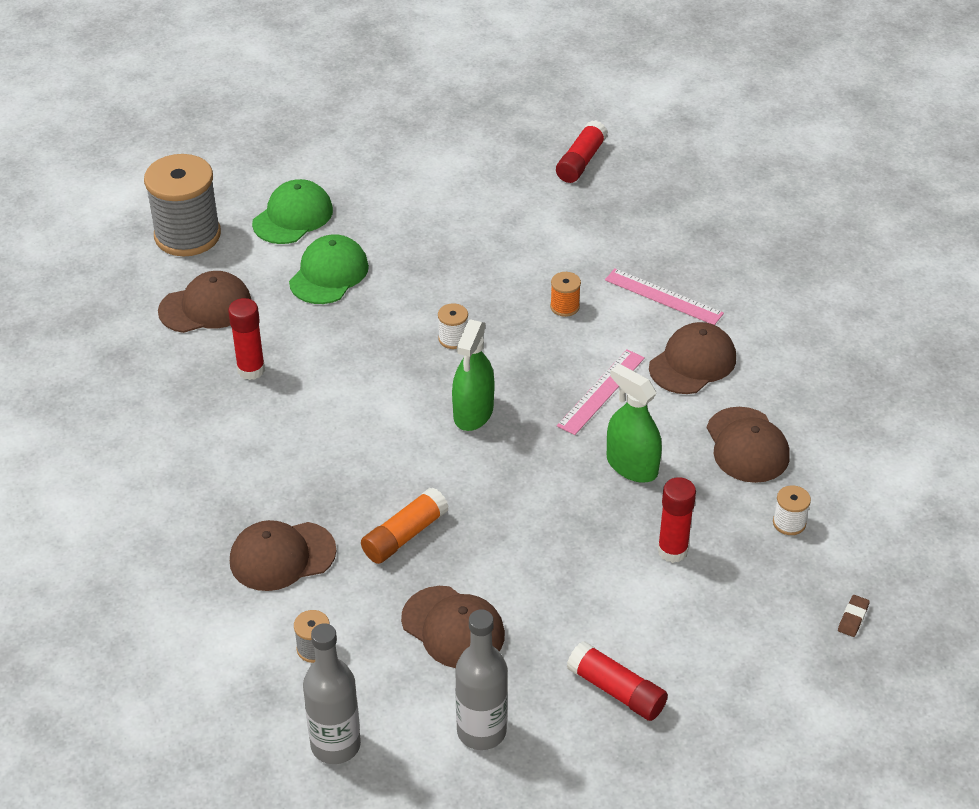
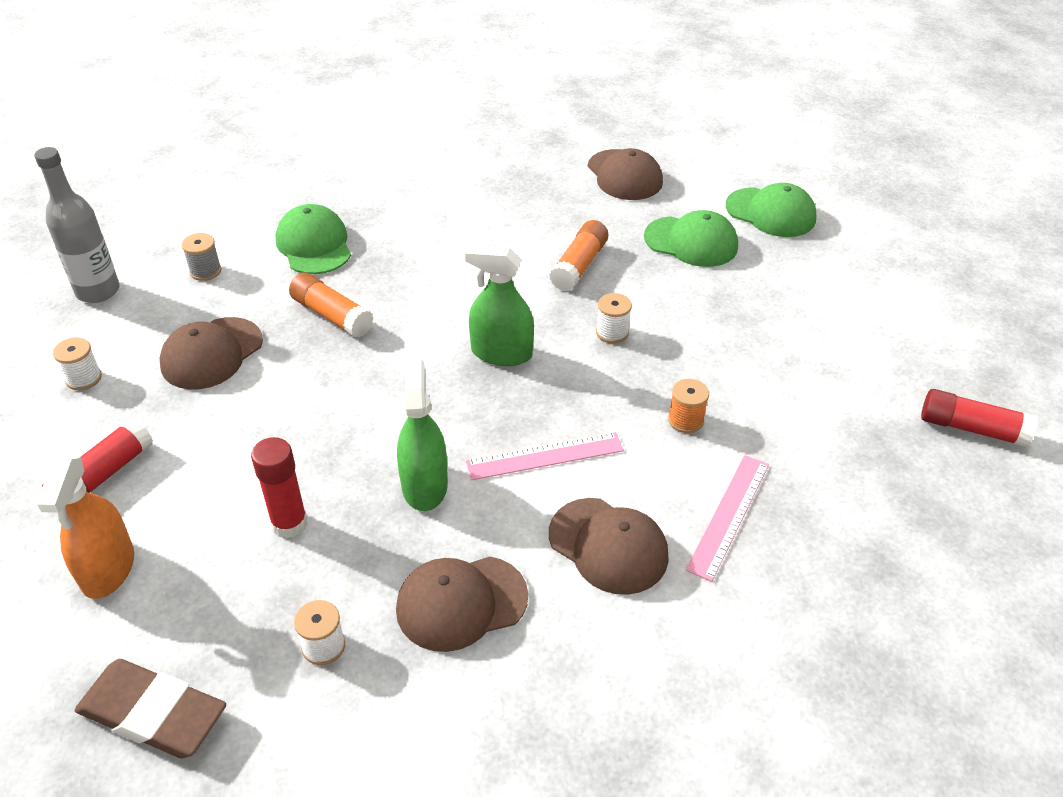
camera: 85 degrees right, 0 degrees up
(187, 235) = (720, 156): grey spool -> none
(251, 370) = (545, 207): red glue stick -> none
(282, 556) = (314, 245): brown cap -> green cap
(353, 352) = (579, 265): none -> orange glue stick
(481, 731) = (84, 378): grey bottle -> white spool
(601, 391) = (545, 456): pink ruler -> pink ruler turned 45 degrees counterclockwise
(632, 466) = (424, 485): green spray bottle -> green spray bottle turned 45 degrees counterclockwise
(722, 668) = (108, 569): none -> orange spray bottle
(853, 618) = (153, 713): brown eraser -> brown eraser, size x2.49

